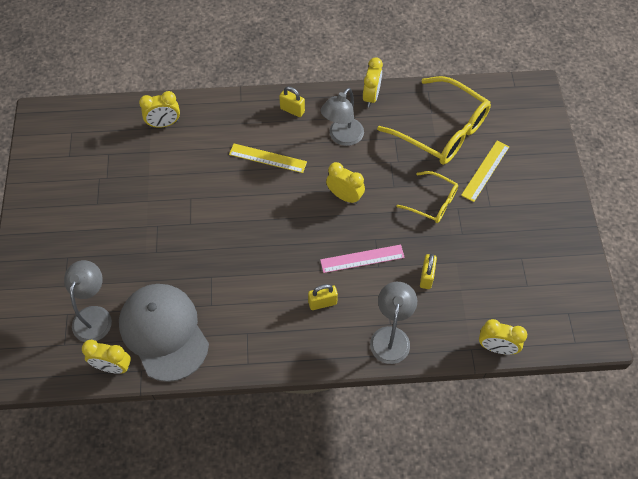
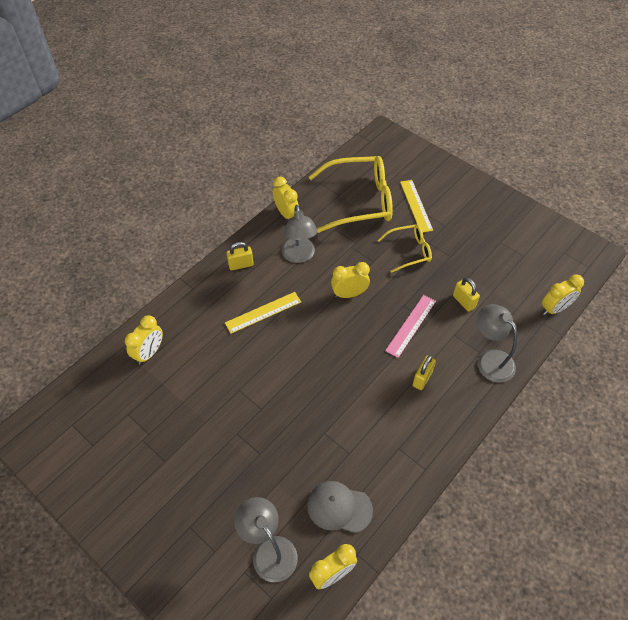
camera: 45 degrees left, 5 degrees down
(164, 332) = (339, 507): grey cap -> grey cap, size x0.58

